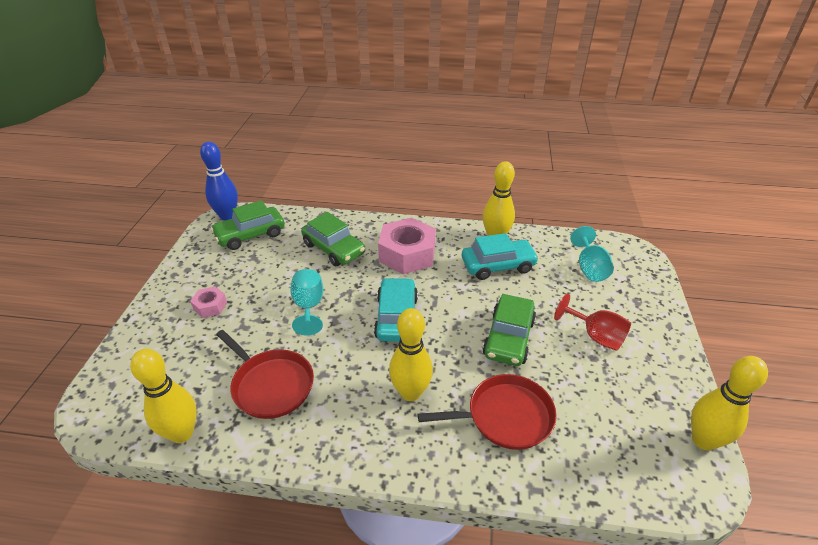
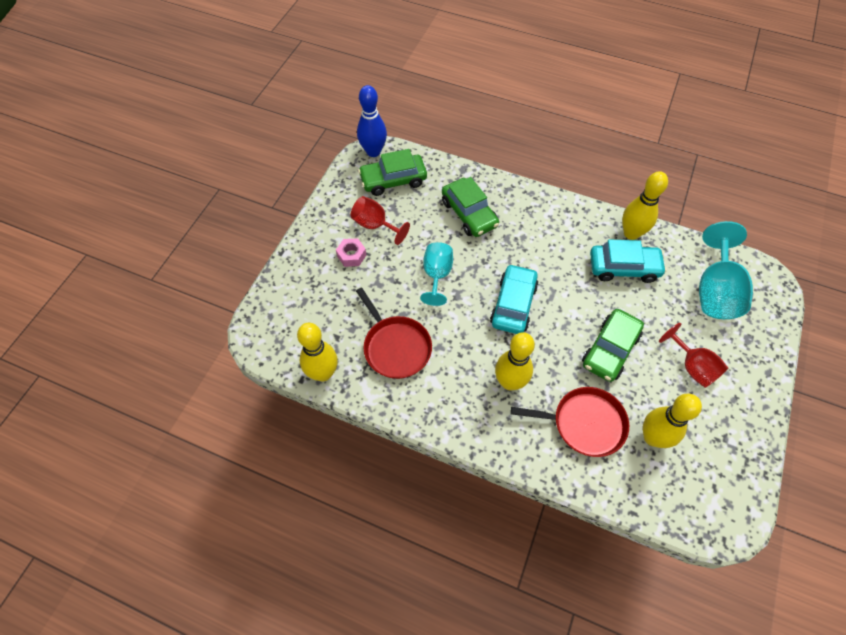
camera: 15 degrees right, 20 degrees up
(235, 275) = (375, 225): none -> red goblet
(407, 254) = (538, 235): pink nut -> none
(589, 268) = (715, 291): turquoise goblet -> turquoise goblet, size x1.56
(703, 440) = (749, 487): yellow bowling pin -> yellow bowling pin (652, 437)

